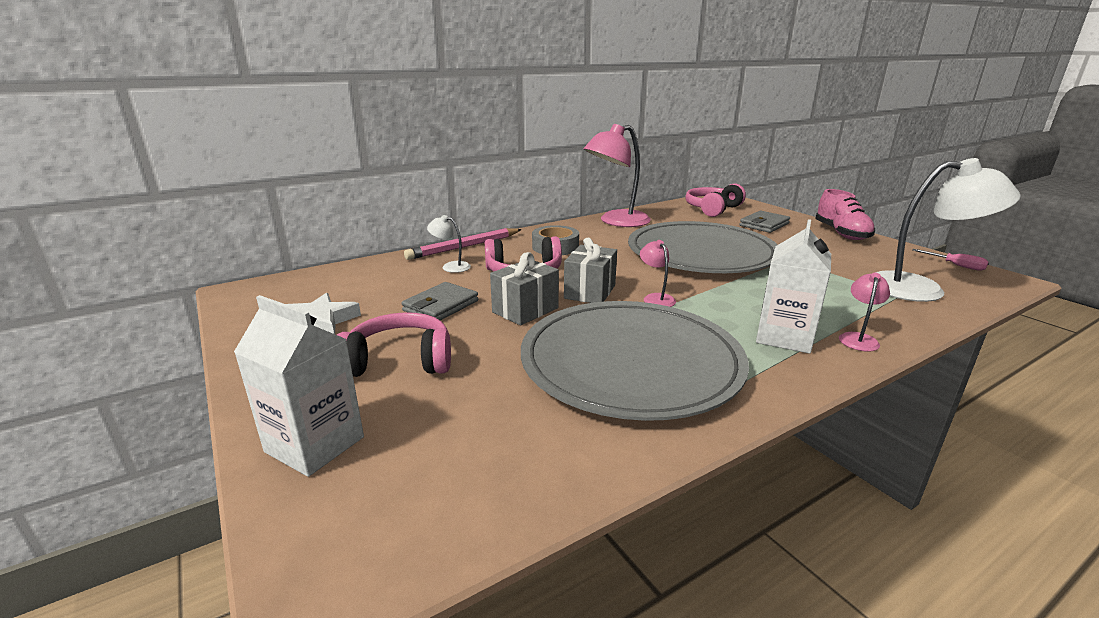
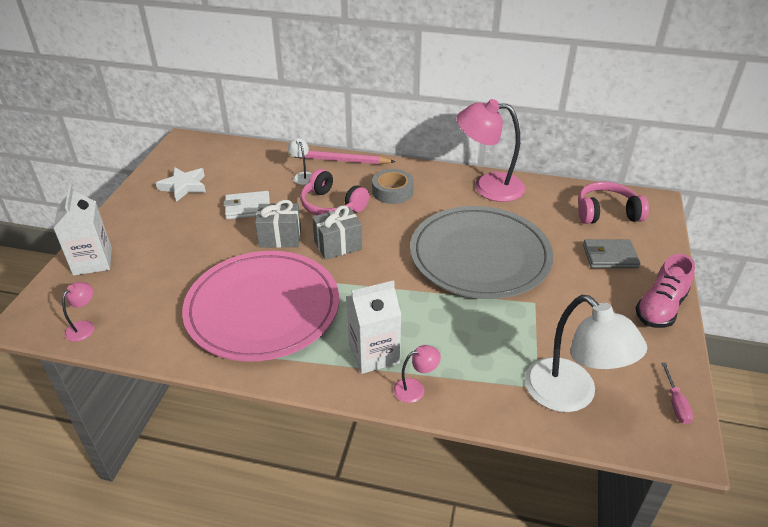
camera: 45 degrees right, 15 degrees up
(399, 361) = (176, 236): pink headphones -> none
(441, 306) = (248, 208): grey wallet -> white wallet
(630, 363) = (262, 308): grey plate -> pink plate
(656, 298) = (364, 275): pink lamp -> pink lamp (84, 327)

